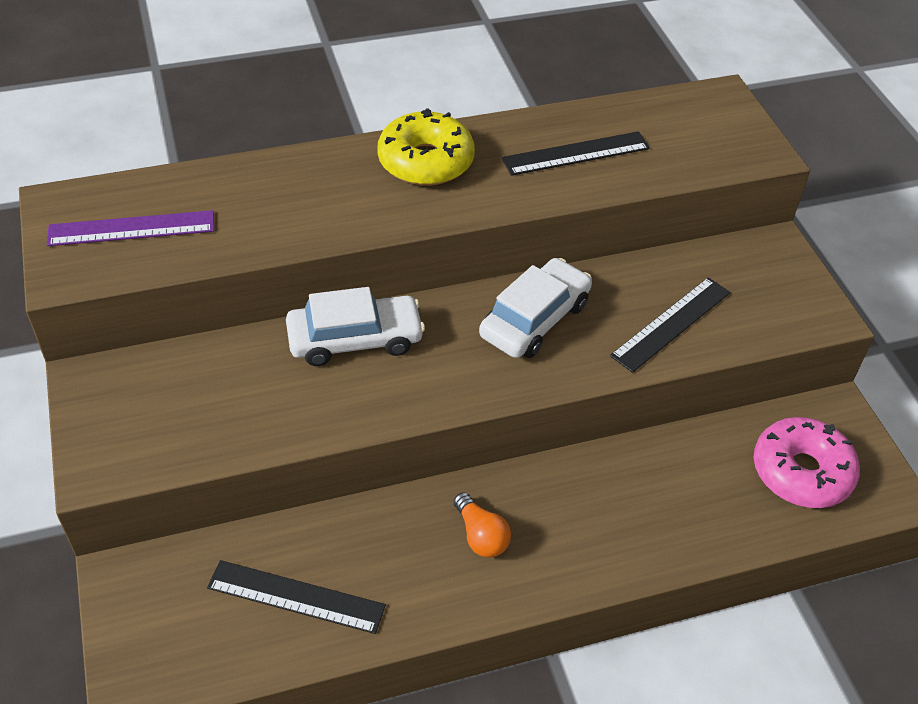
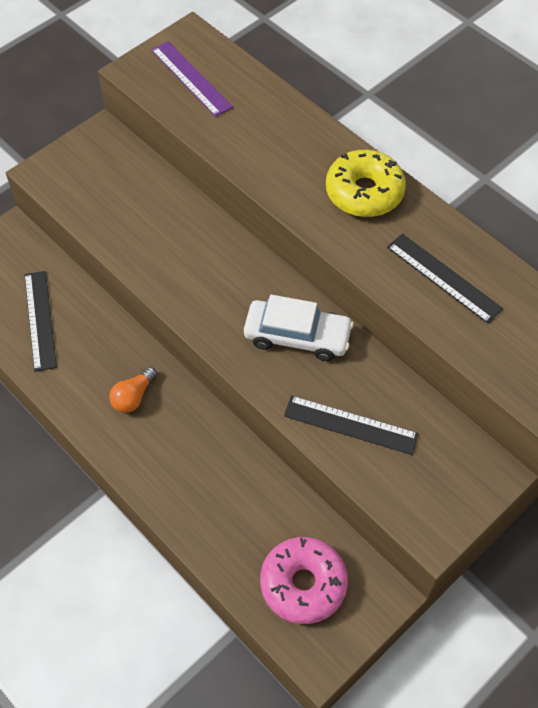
camera: 65 degrees right, 10 degrees up
(355, 340) = (213, 243): white car -> none

